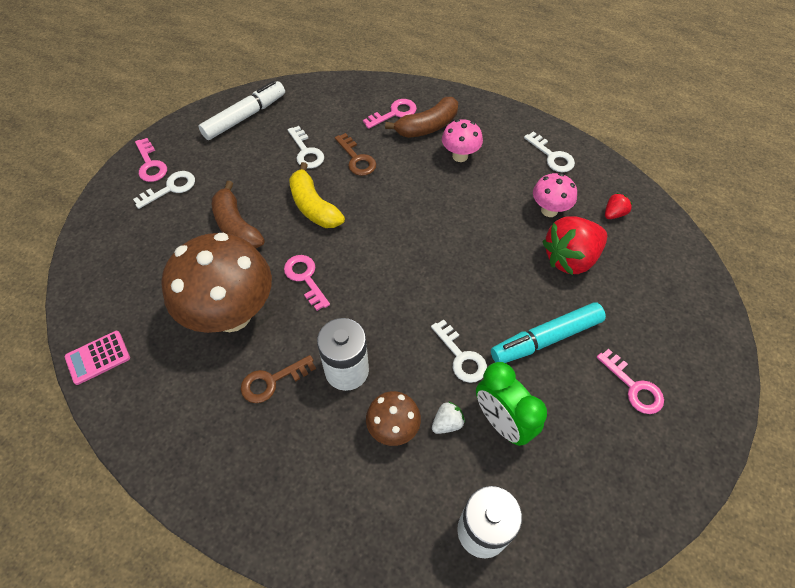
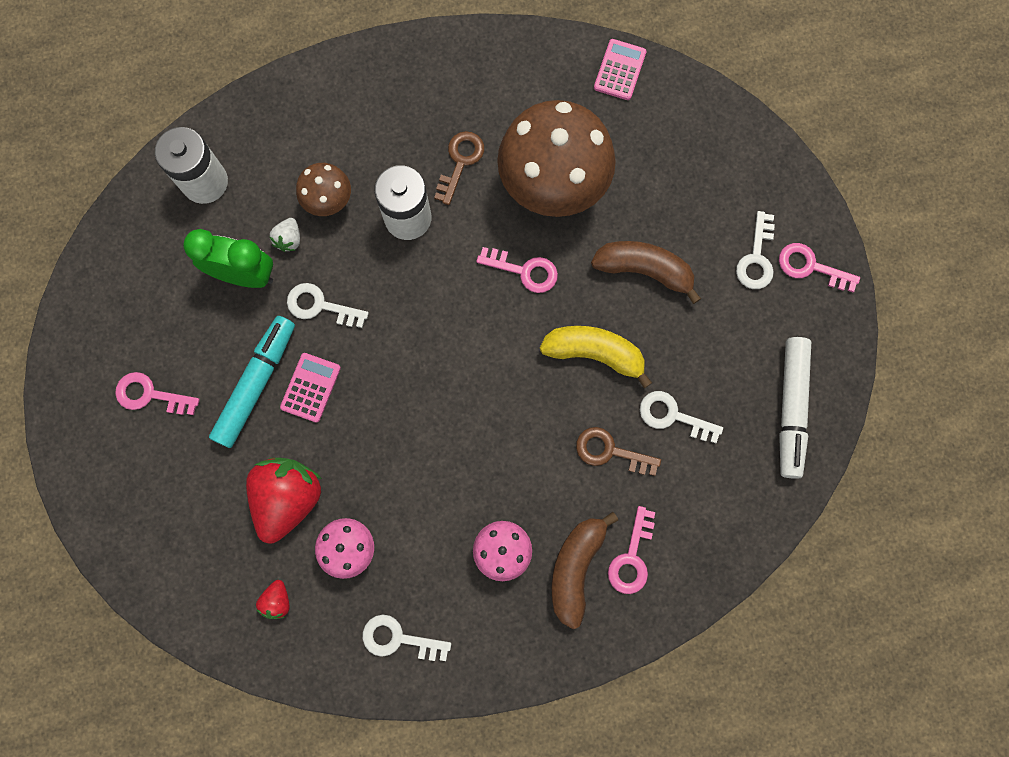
camera: 140 degrees right, 20 degrees up
(508, 310) = (311, 387): none -> pink calculator

